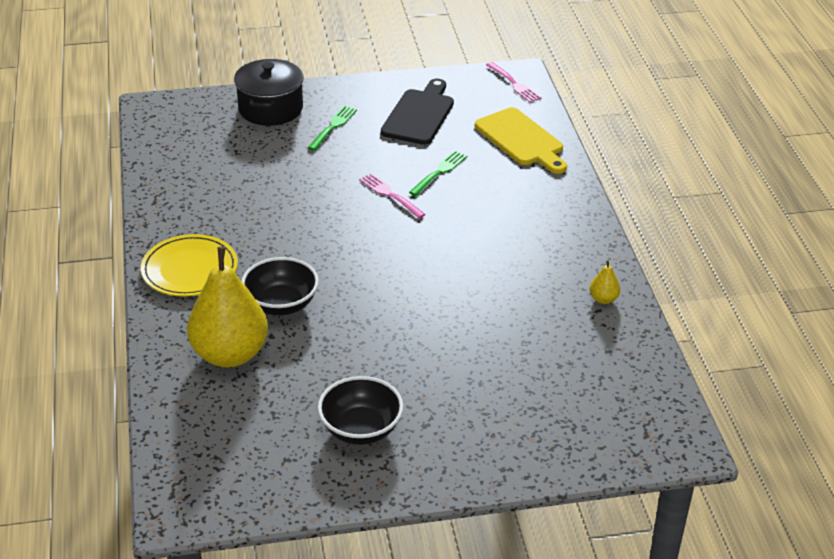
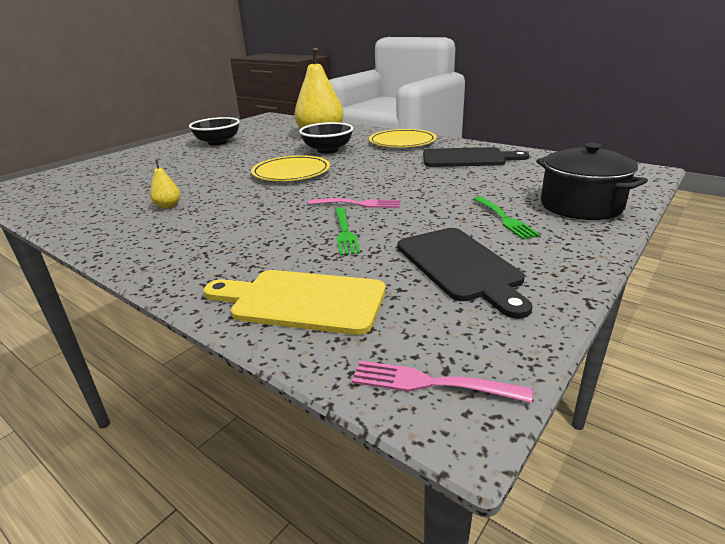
camera: 140 degrees right, 10 degrees down
(207, 199) = (467, 158): none -> black cutting board
(375, 277) = (291, 172): none -> yellow plate
(603, 299) = (90, 221): yellow pear -> yellow pear (168, 206)

